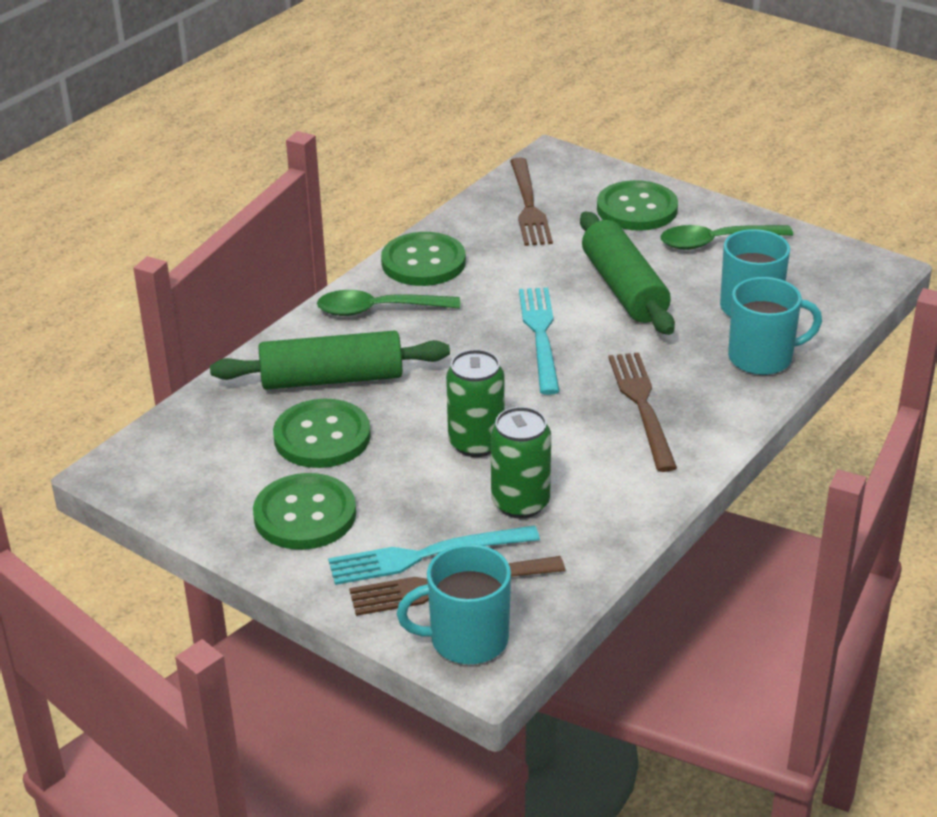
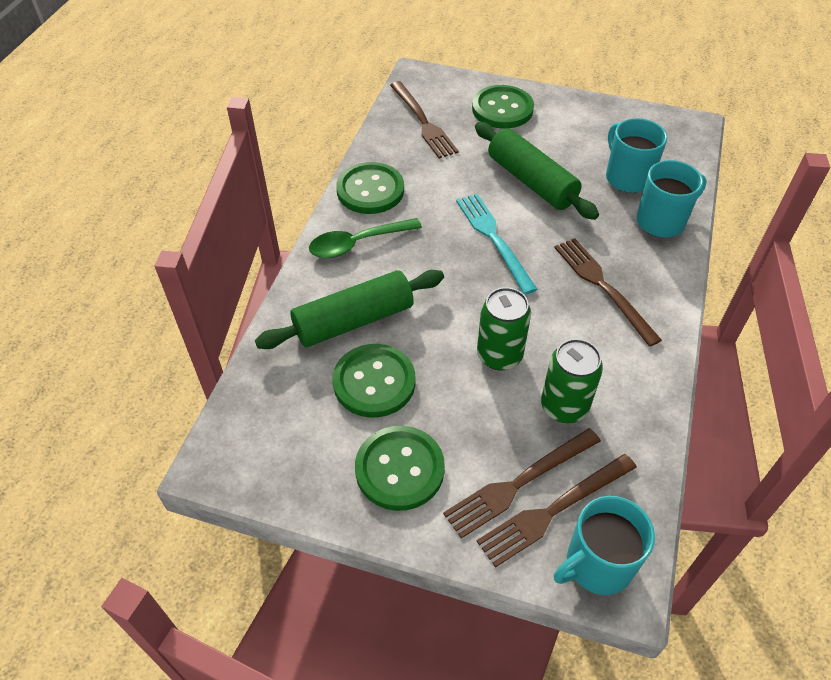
camera: 20 degrees left, 15 degrees up
(426, 555) = (519, 483): turquoise fork -> brown fork
(715, 242) = (572, 127): green spoon -> none

